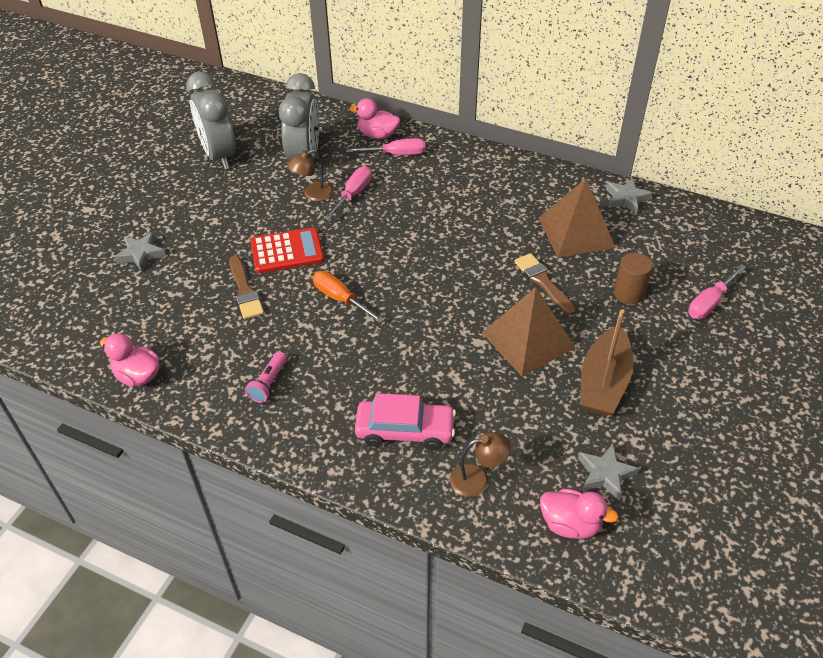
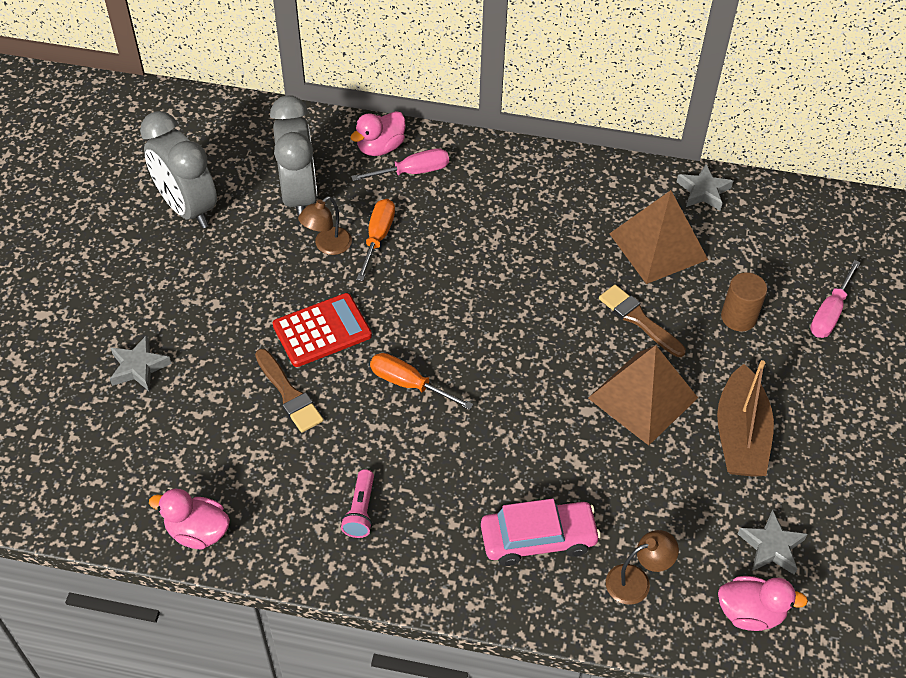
camera: 15 degrees left, 5 degrees up
(353, 194) = (378, 237): pink screwdriver -> orange screwdriver
(377, 135) = (380, 147): pink duck -> pink duck turned 45 degrees counterclockwise

